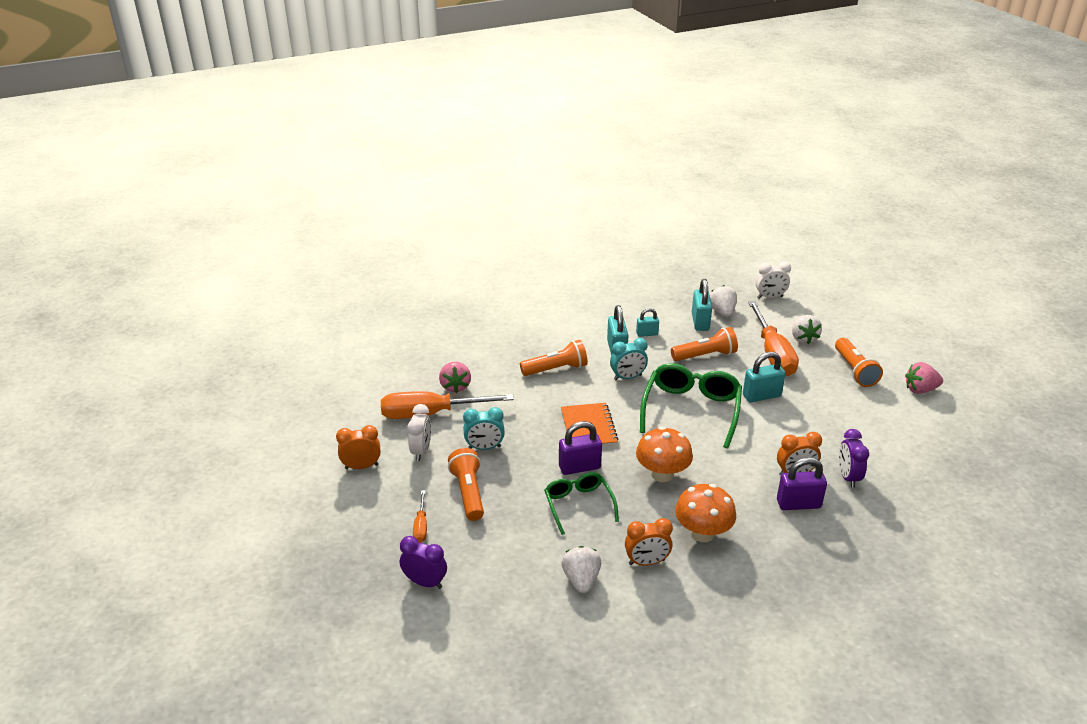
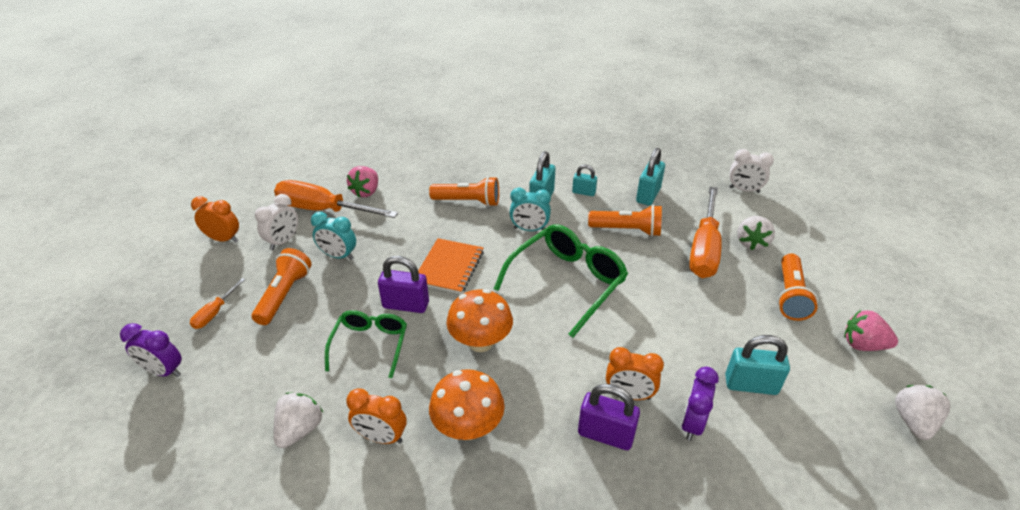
camera: 25 degrees right, 5 degrees up
(425, 582) = (164, 371): purple clock -> purple clock turned 150 degrees clockwise
(722, 312) = (679, 191): white strawberry -> white strawberry (913, 422)
(761, 396) = (657, 291): turquoise padlock -> turquoise padlock (750, 385)

